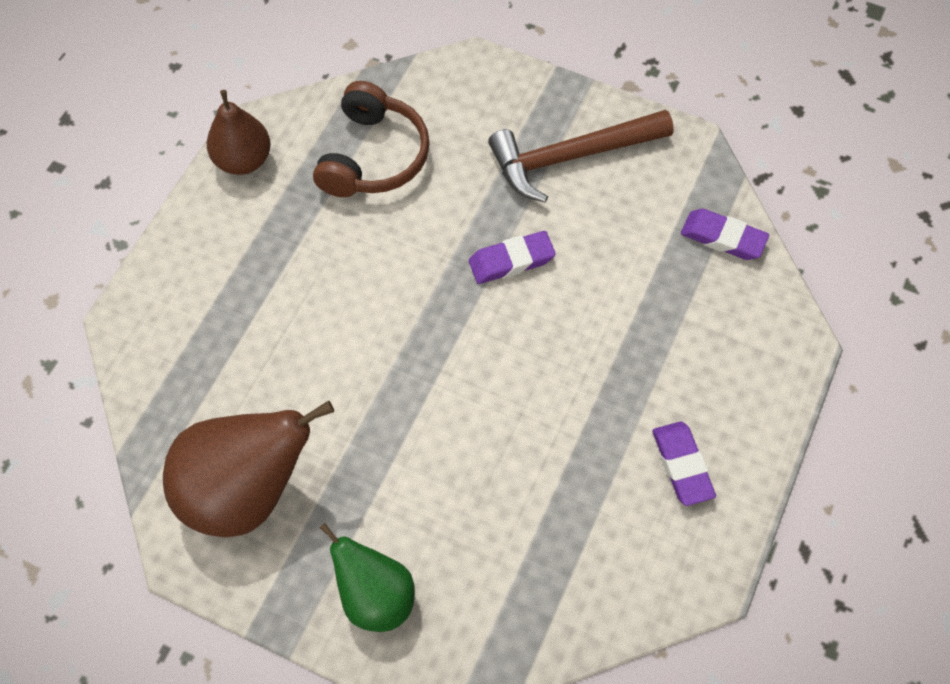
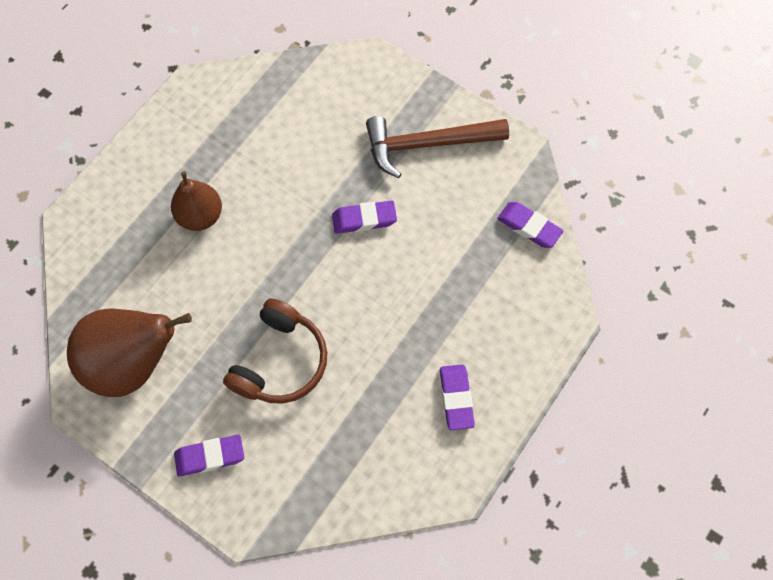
camera: 10 degrees right, 5 degrees up
(243, 160) = (181, 109): brown pear -> brown pear (200, 216)
(372, 156) = (278, 121): brown headphones -> brown headphones (280, 361)
(375, 596) = (210, 456): green pear -> purple eraser

